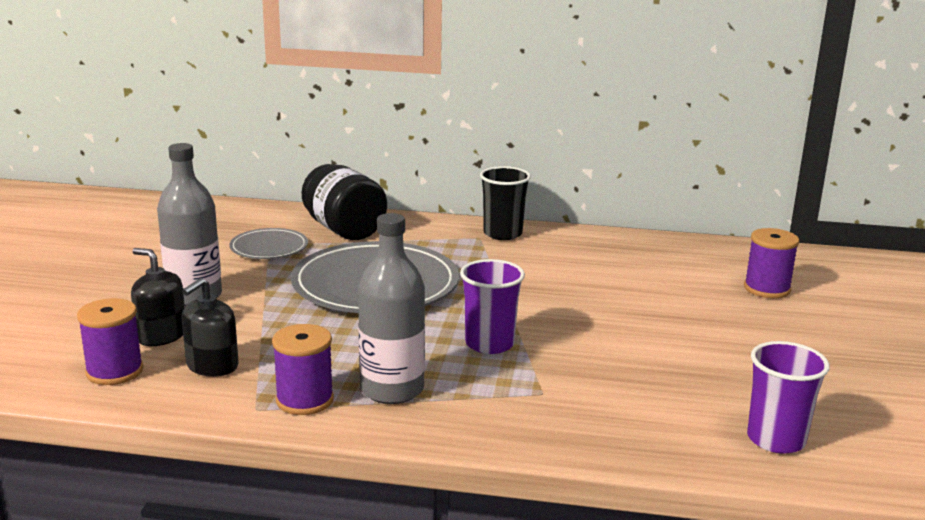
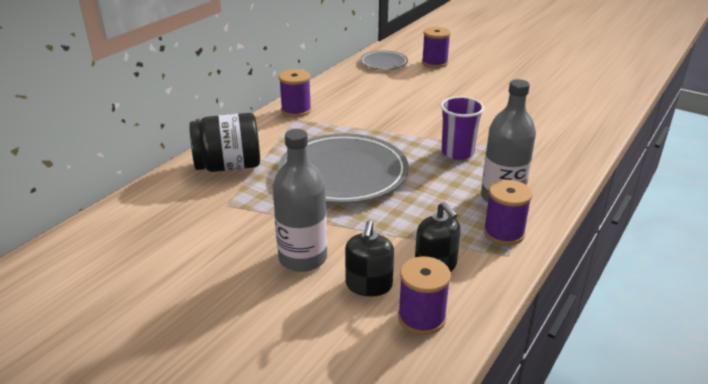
camera: 65 degrees left, 10 degrees up
(161, 335) = (369, 285): black soap dispenser -> black soap dispenser turned 45 degrees counterclockwise
(269, 247) = (232, 206): grey plate -> grey plate (384, 62)
(502, 234) = (296, 110): black cup -> purple spool
(776, 439) = (590, 107): purple cup -> none

